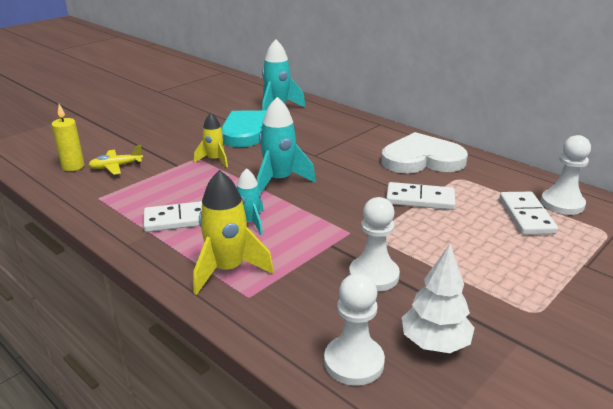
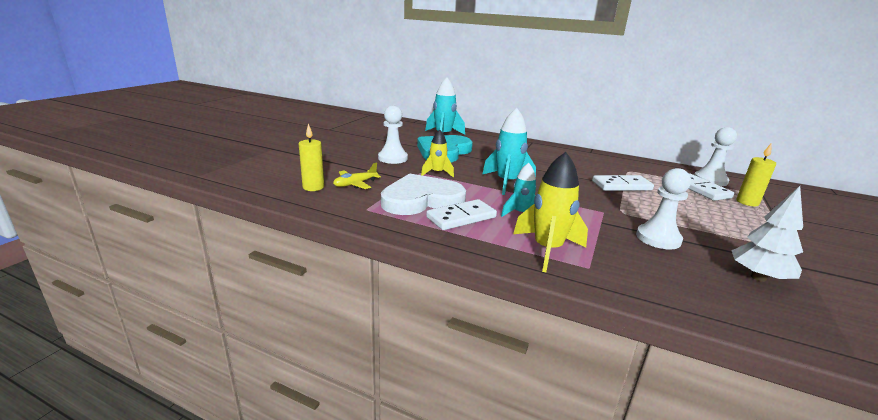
camera: 20 degrees left, 5 degrees down
(354, 362) = (726, 301): white pawn -> white pawn (392, 158)
(422, 159) = (589, 161): white heart -> white heart (421, 199)
(570, 243) = (747, 202): none -> yellow candle

